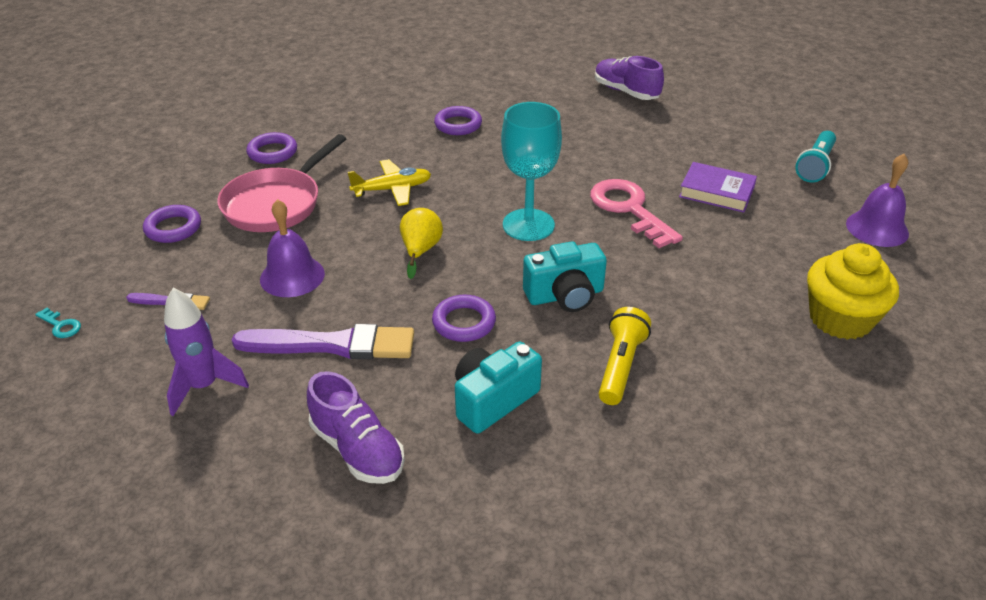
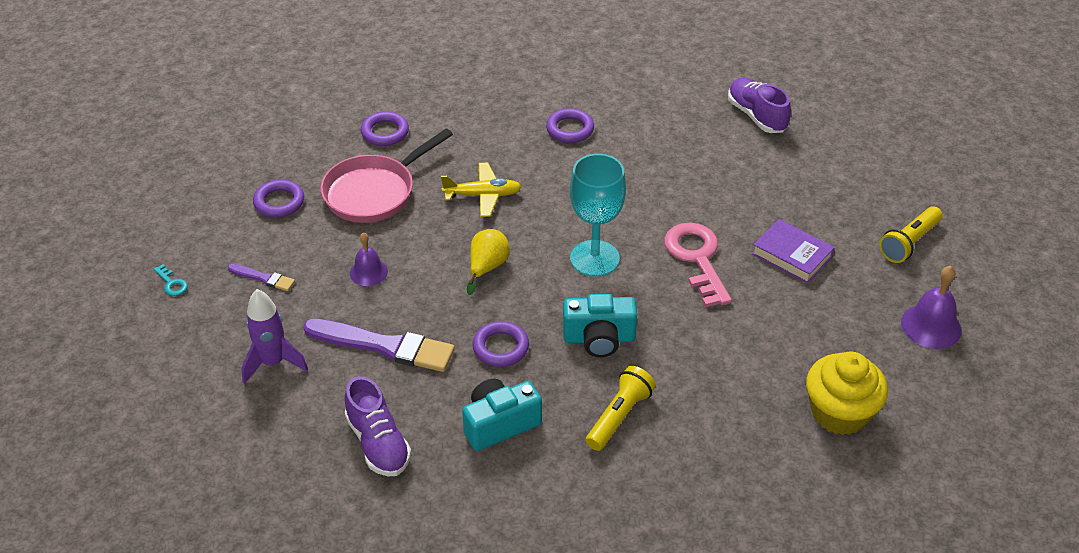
camera: 15 degrees right, 5 degrees up
(292, 276) = (368, 272): purple bell -> purple bell, size x0.67
(815, 166) = (909, 243): turquoise flashlight -> yellow flashlight

